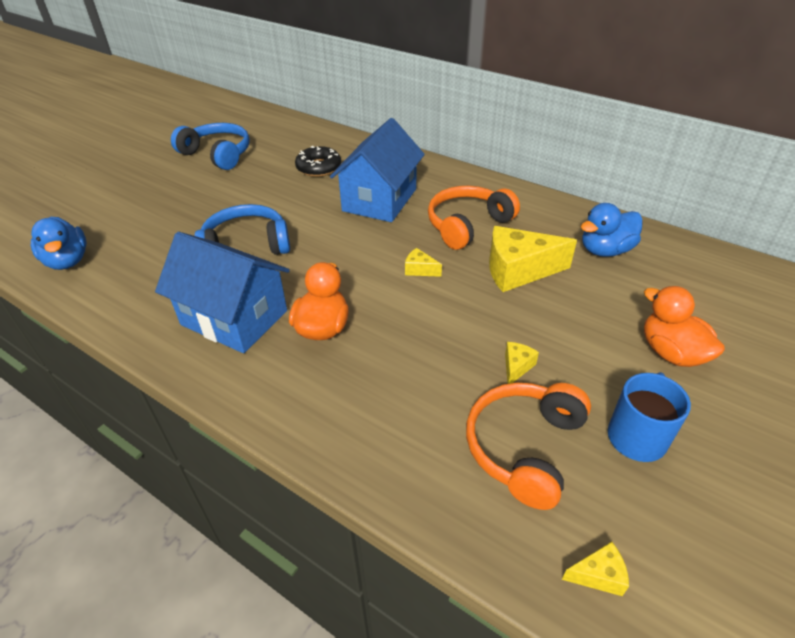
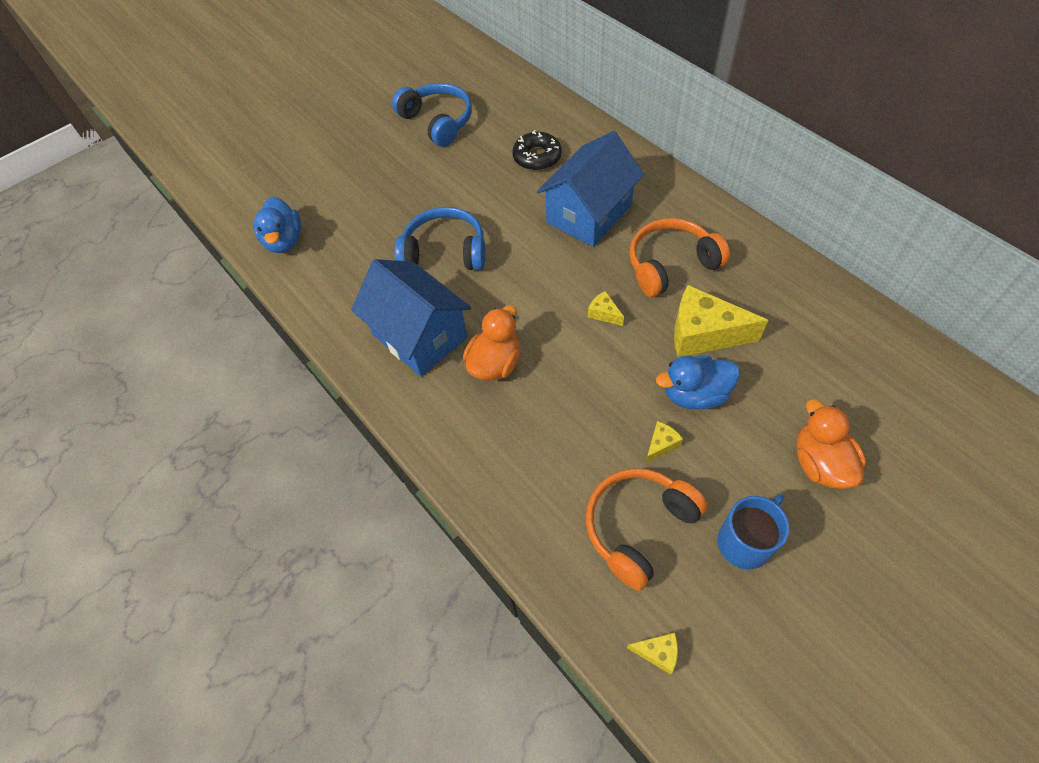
camera: 20 degrees right, 15 degrees up
(605, 250) = (807, 325): blue duck -> blue duck (695, 394)

